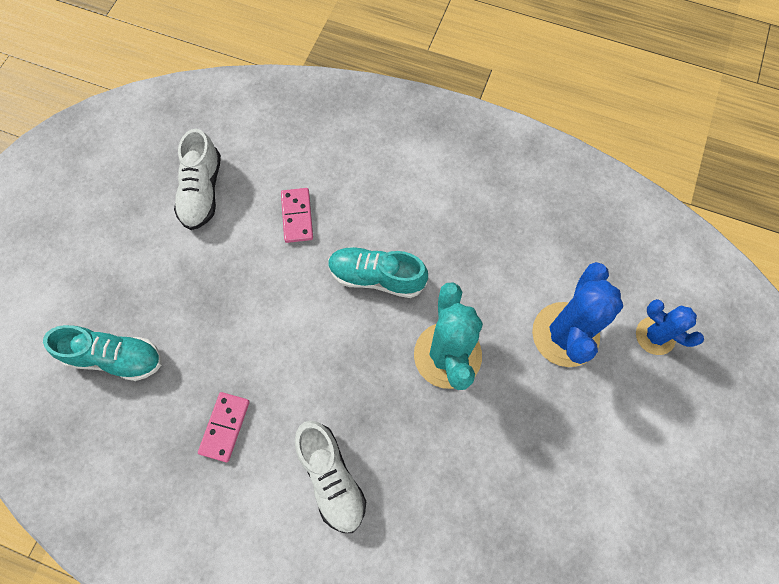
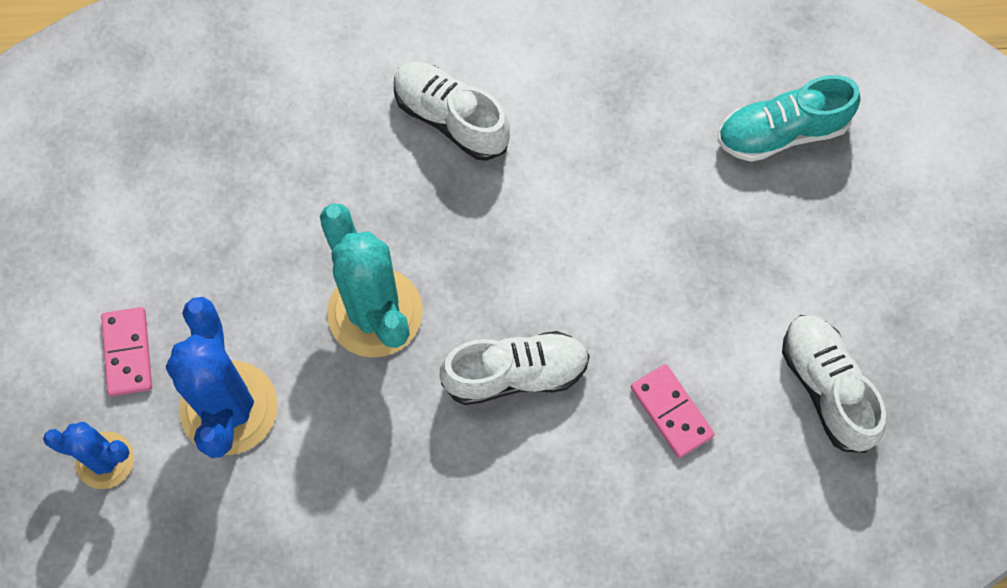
camera: 155 degrees right, 0 degrees up
(225, 427) = (603, 117): pink domino -> pink domino (128, 352)
(376, 277) = (515, 374): turquoise shoe -> white shoe

